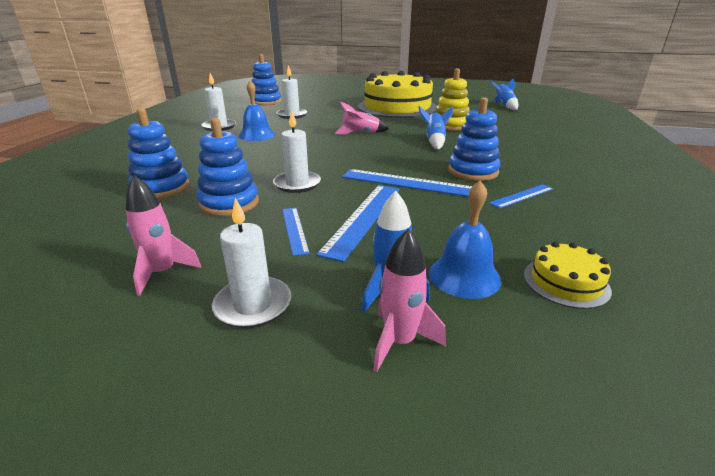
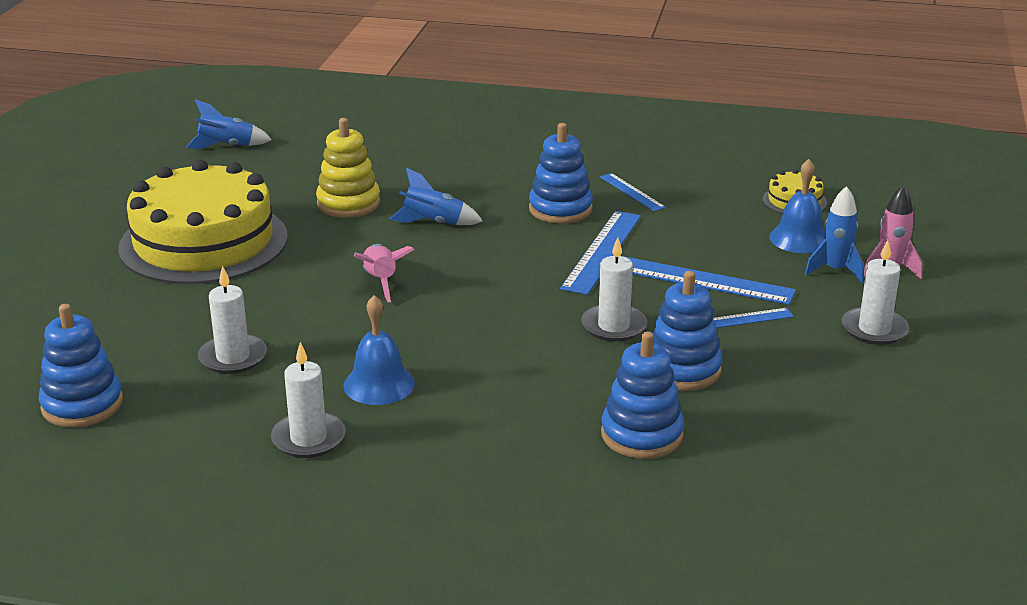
camera: 90 degrees left, 0 degrees up
(163, 273) = (845, 383): pink rocket -> none

